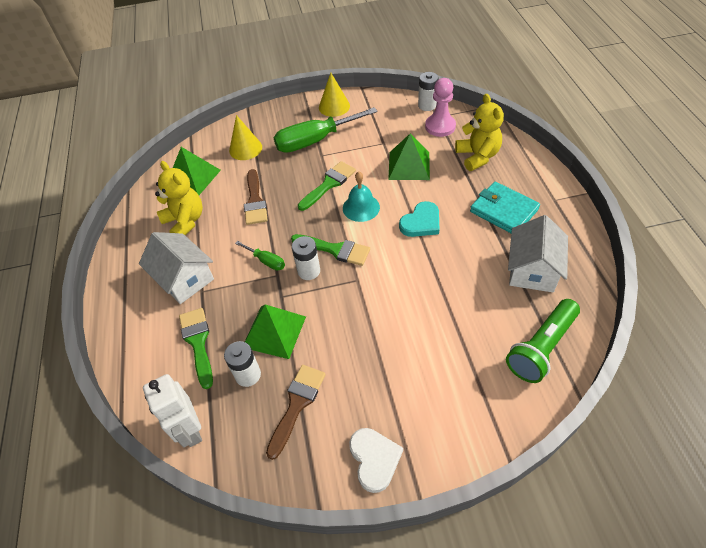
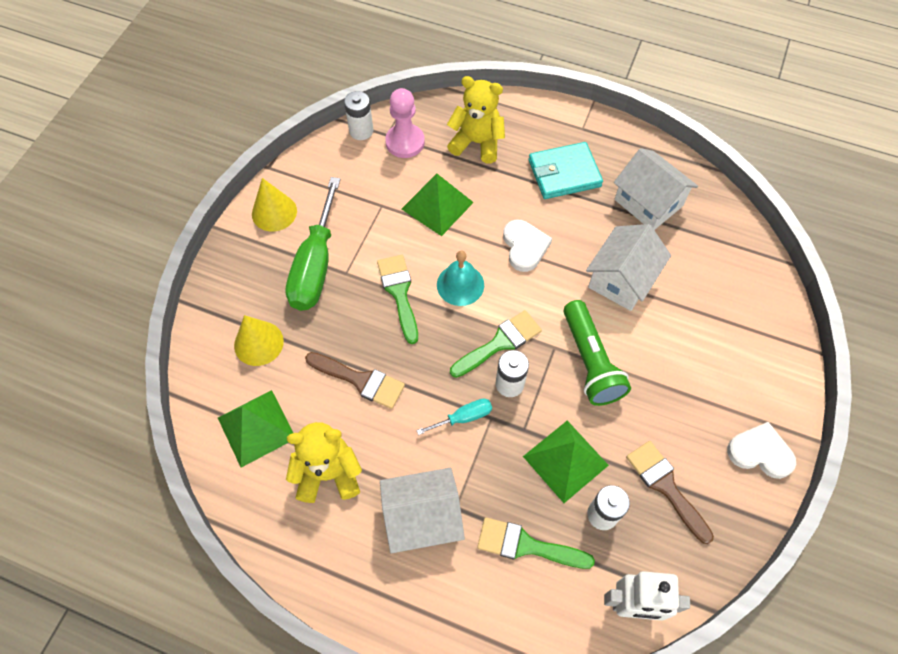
camera: 60 degrees left, 10 degrees up
(266, 261) = (463, 417): green screwdriver -> turquoise screwdriver
(421, 222) = (524, 246): turquoise heart -> white heart
(448, 289) = (622, 279): none -> white house
(541, 347) = (730, 255): green flashlight -> green flashlight (590, 362)

